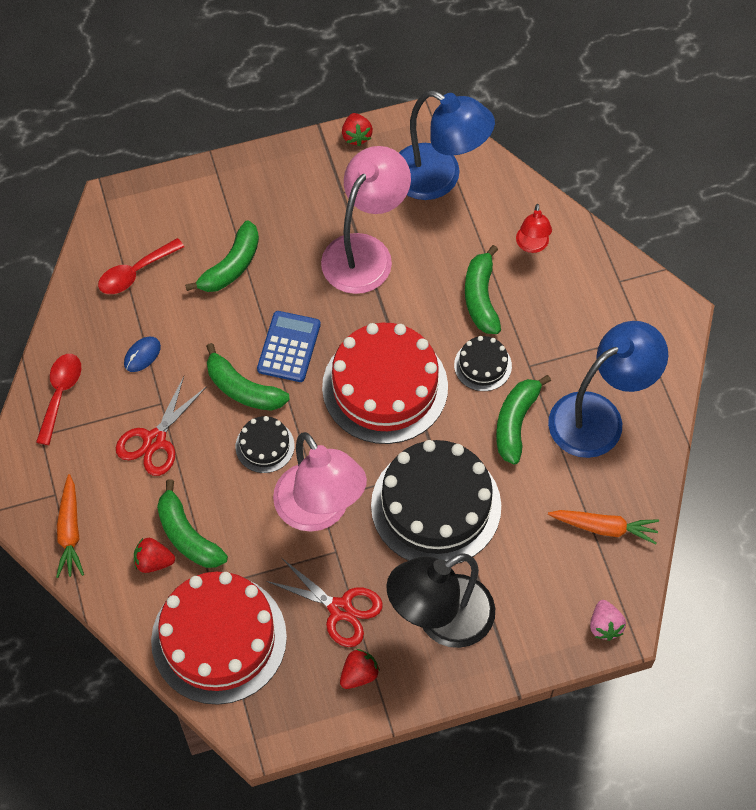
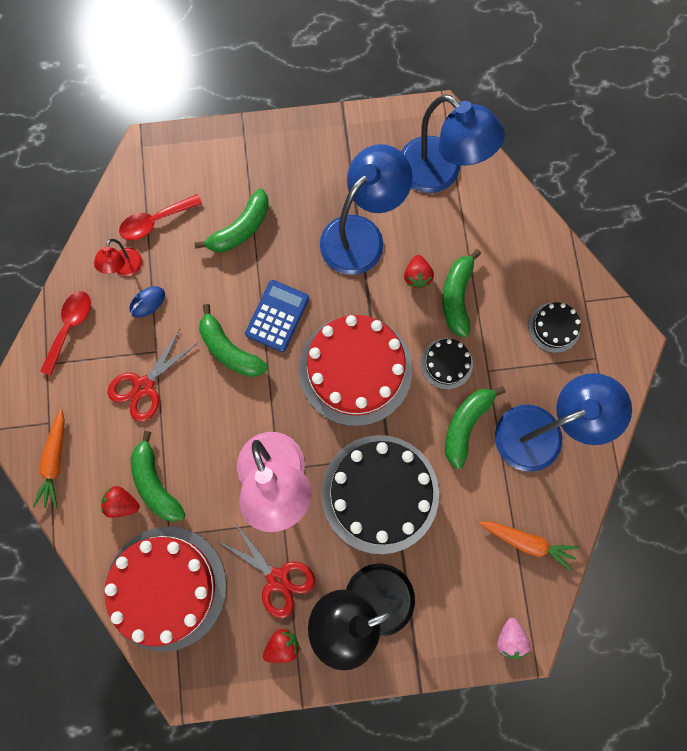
camera: 10 degrees right, 15 degrees up
(265, 446) = (239, 408): black cake -> black cake (554, 327)
(356, 136) = (374, 120): red strawberry -> red strawberry (417, 276)
(365, 252) = (361, 235): pink lamp -> blue lamp
(532, 245) = (512, 253): red lamp -> red lamp (125, 268)

